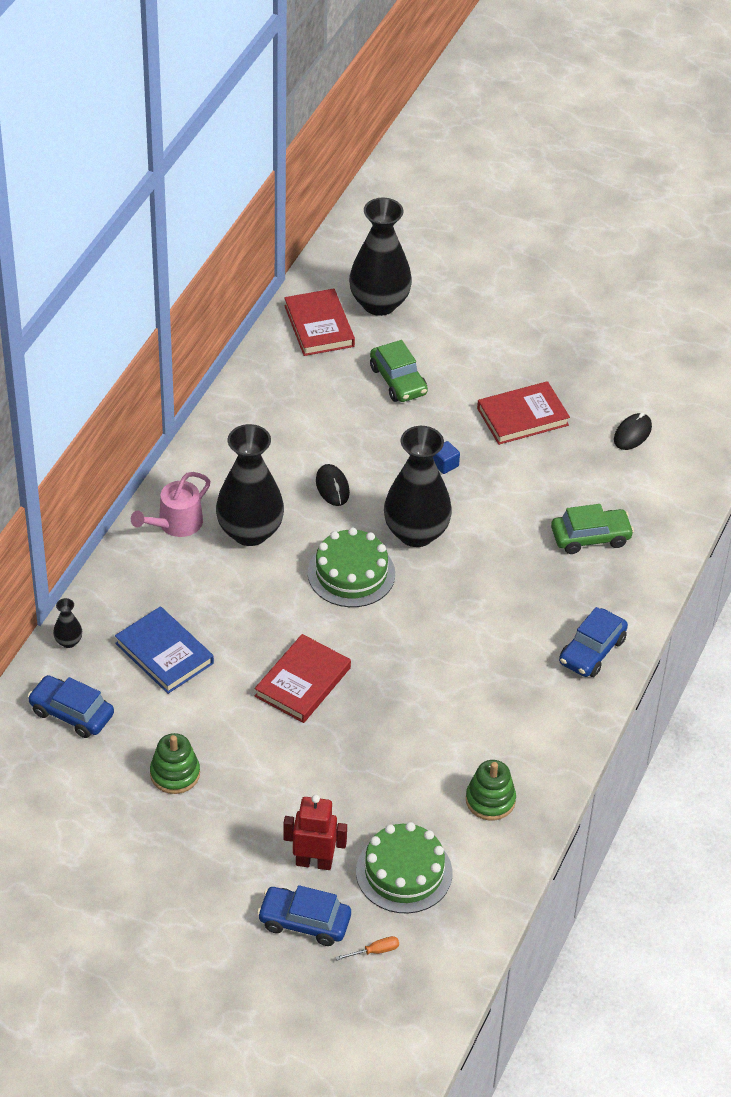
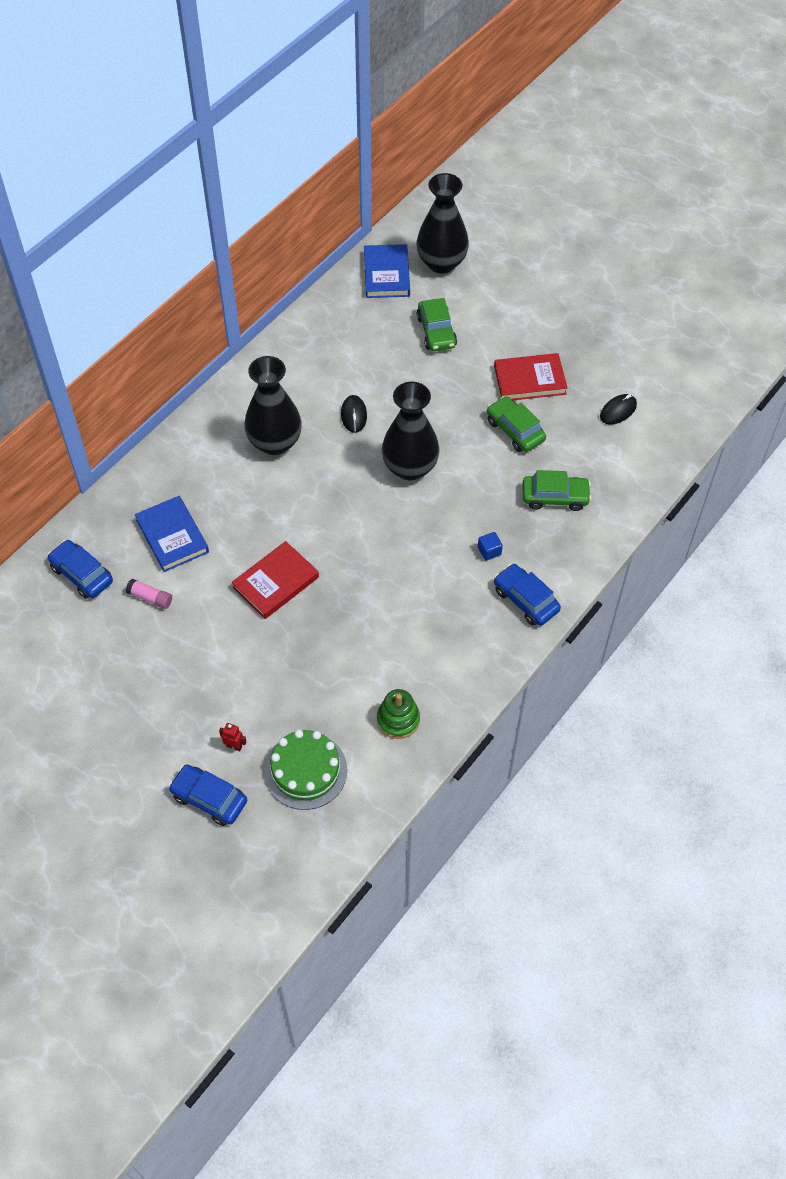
camera: 15 degrees right, 10 degrees up
(68, 641) = (100, 511): black vase -> none
(161, 724) = (150, 598): none -> pink glue stick
(175, 524) = (217, 425): pink watering can -> none
(175, 774) = (146, 644): green stacking toy -> none
(314, 862) = (234, 746): red robot -> red robot, size x0.51
(319, 326) = (386, 274): red book -> blue book
(351, 573) = (345, 493): green cake -> none
(375, 951) = (259, 838): orange screwdriver -> none
(445, 464) = (452, 411): blue cube -> blue cube (489, 551)
(523, 473) = (515, 430): none -> green car
(592, 651) = (525, 600): blue car -> blue car turned 90 degrees clockwise

